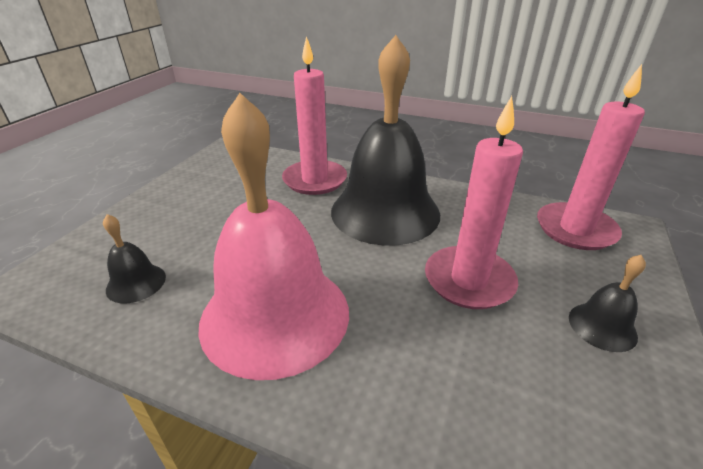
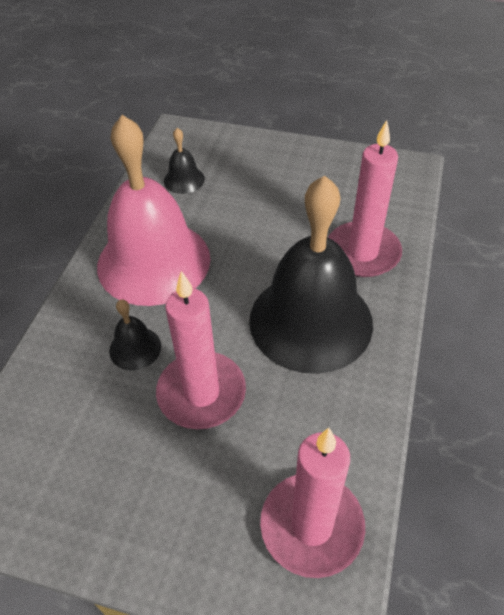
camera: 85 degrees right, 15 degrees up
(602, 326) = (143, 501): black bell -> black bell (135, 348)

